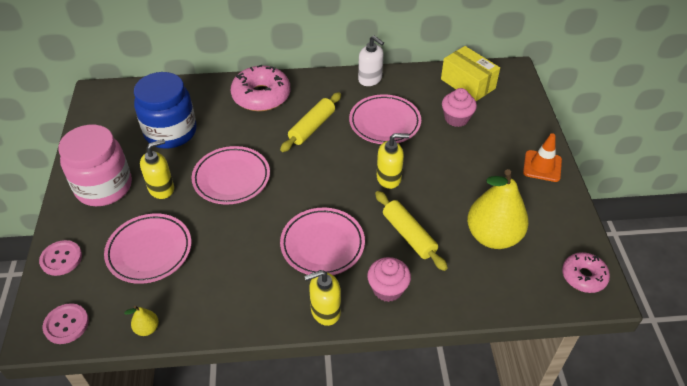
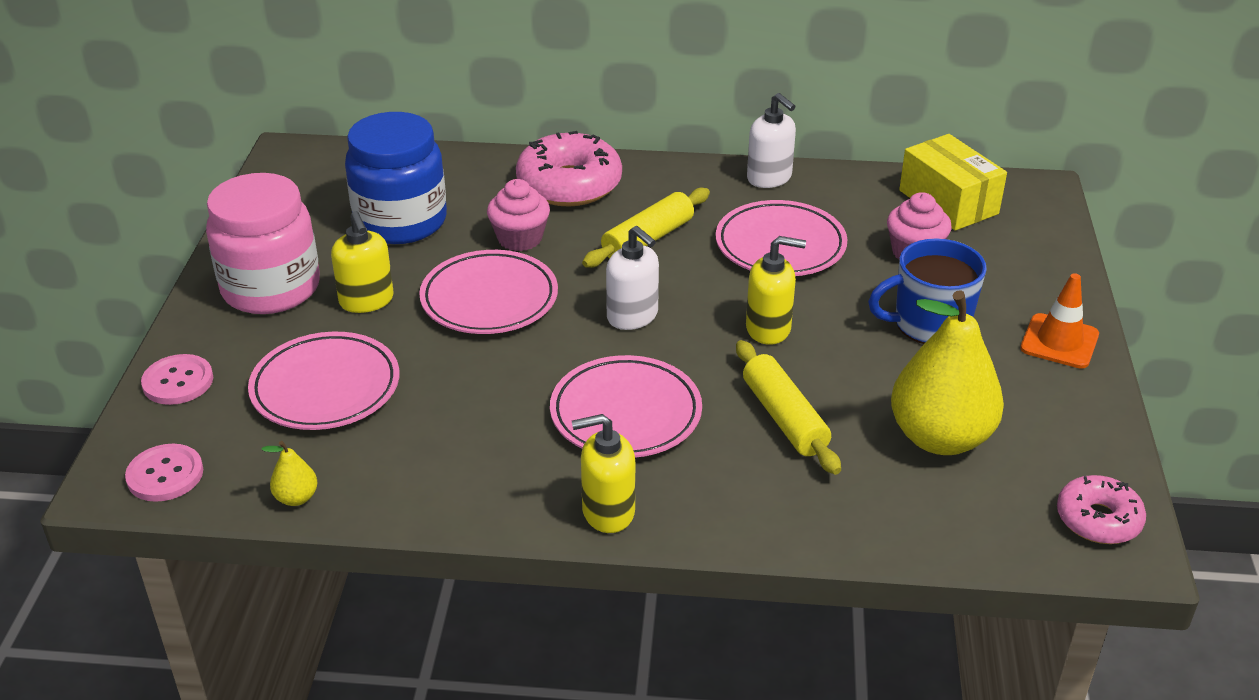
camera: 10 degrees right, 10 degrees down
(161, 188) = (366, 301): yellow soap dispenser -> yellow soap dispenser turned 90 degrees clockwise
(313, 179) = (632, 316): none -> white soap dispenser
(387, 289) = (727, 493): pink cupcake -> pink cupcake (520, 238)
(473, 164) = (929, 324): none -> blue mug

